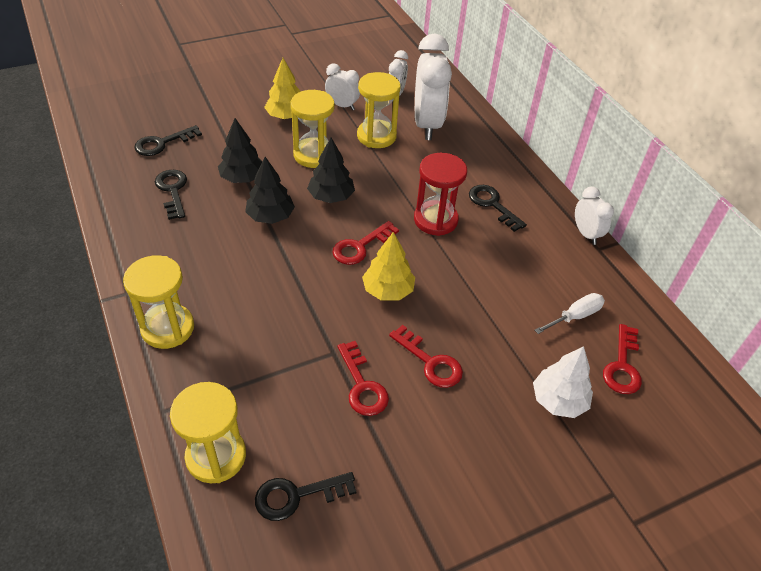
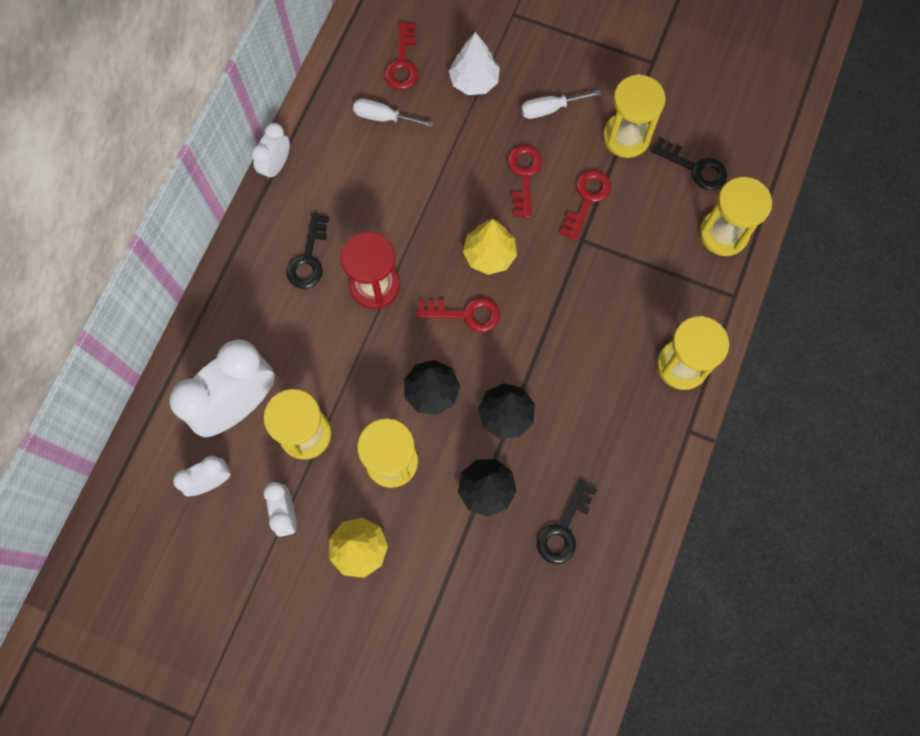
camera: 130 degrees left, 25 degrees up
(162, 143) = (519, 617): black key -> none
(387, 468) = (626, 137): none -> yellow hourglass
(475, 433) = (550, 109): none -> white screwdriver
(622, 366) = (402, 63): red key -> red key turned 120 degrees clockwise

